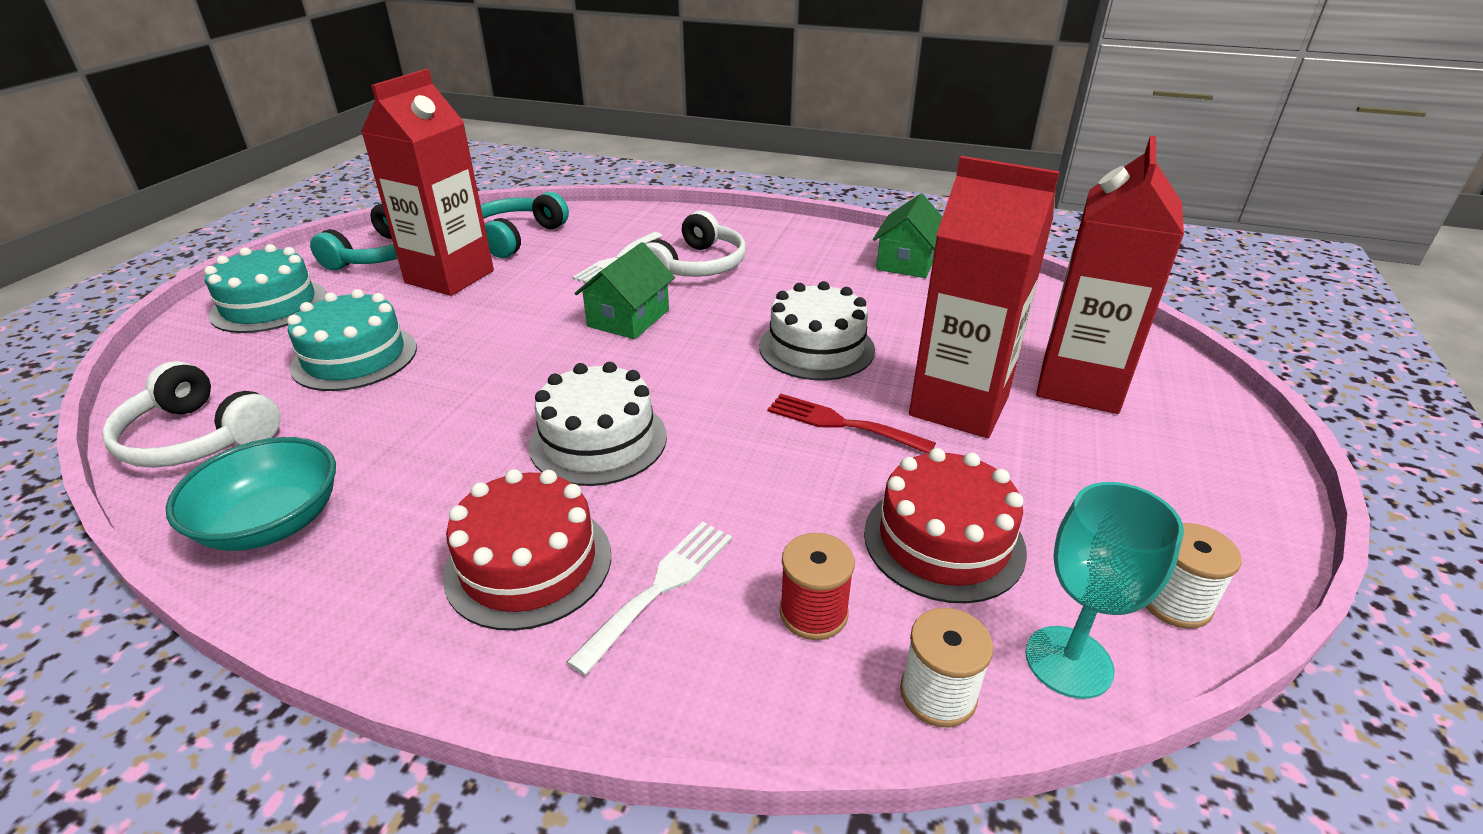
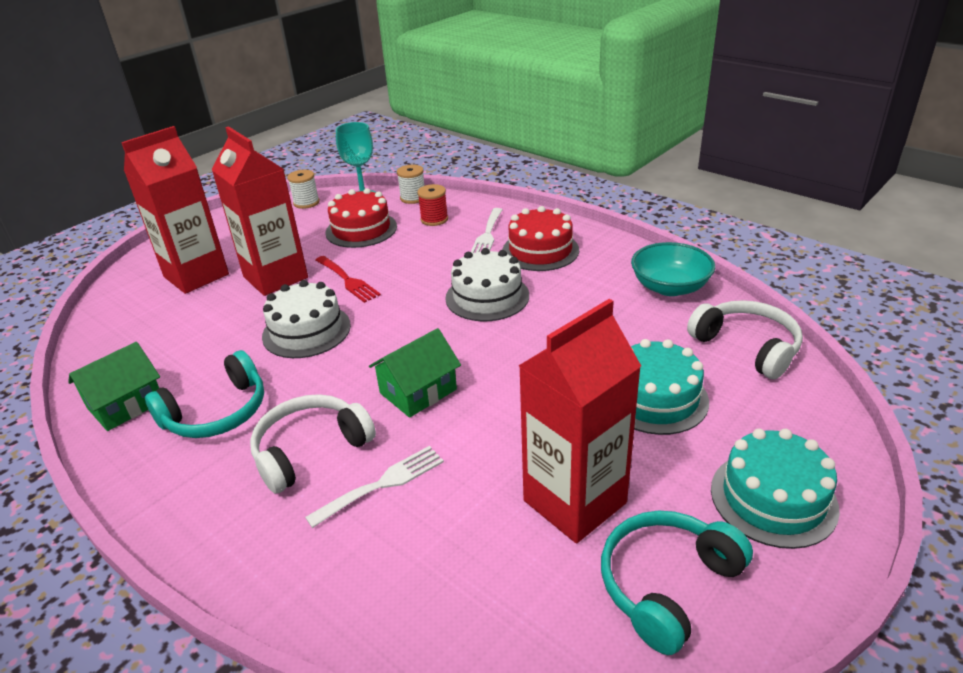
camera: 155 degrees left, 0 degrees up
(515, 237) = (483, 579): turquoise headphones -> turquoise headphones (217, 412)
(660, 587) = (487, 235): white fork -> white fork turned 45 degrees counterclockwise

